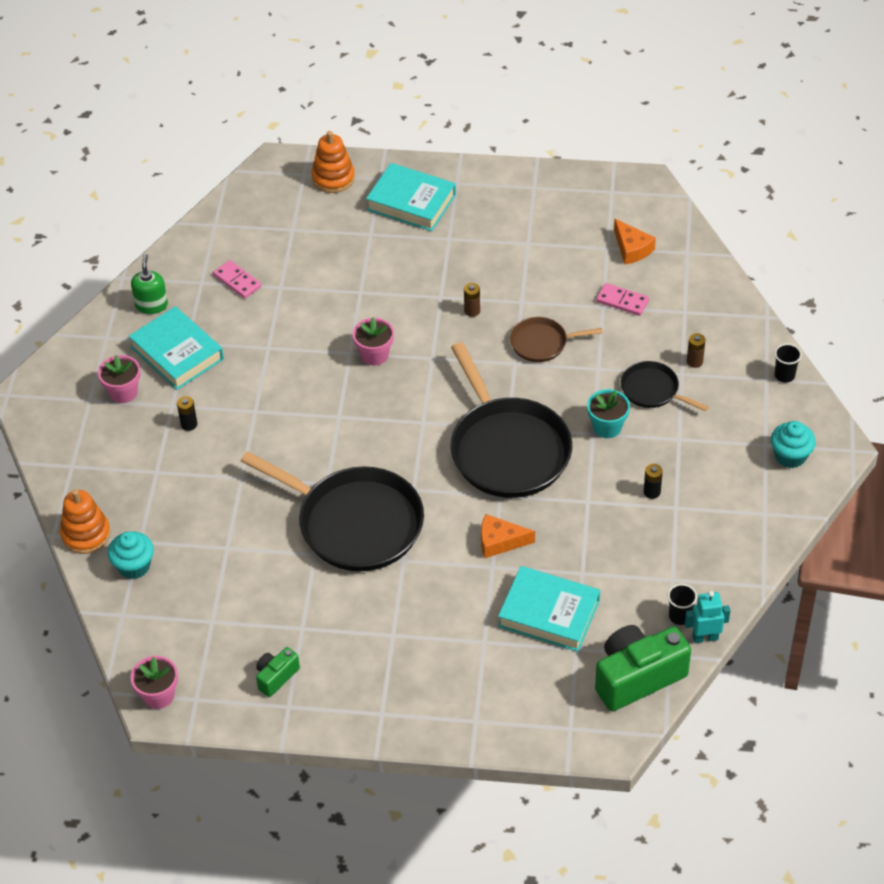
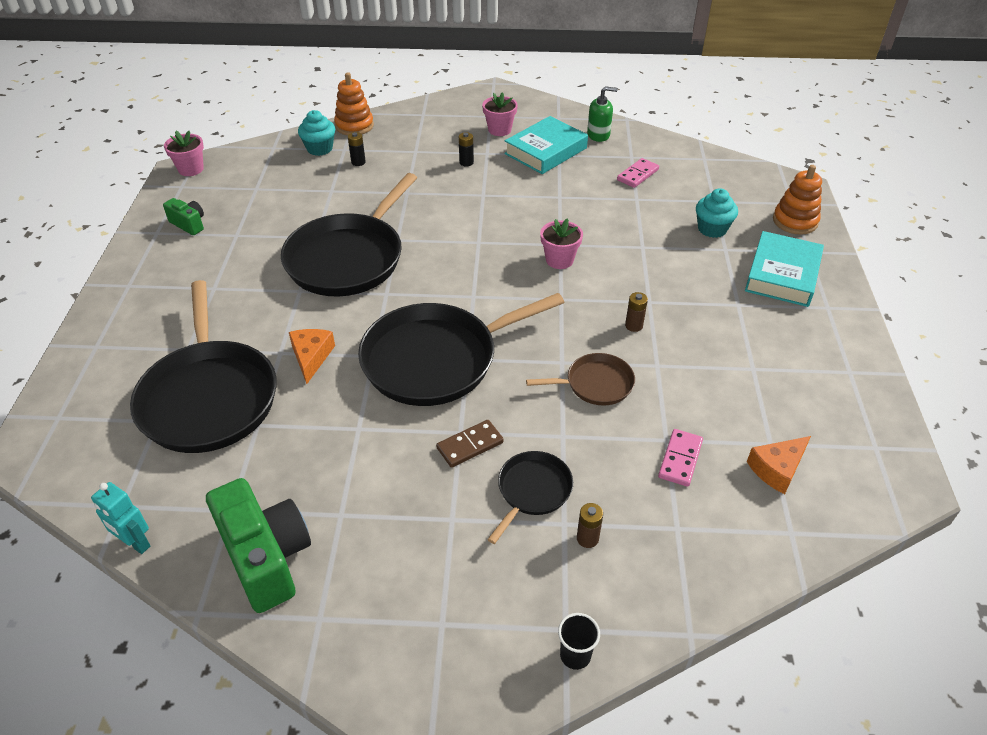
camera: 85 degrees right, 5 degrees down
(542, 343) = (595, 384): brown pan -> brown pan turned 90 degrees clockwise
(549, 613) = (209, 397): turquoise book -> black pan
(607, 427) = (470, 445): turquoise flower pot -> brown domino
(637, 677) = (101, 475): green camera -> green camera (266, 557)
(652, 492) = (367, 489): black battery -> black battery (358, 162)
(680, 616) = (174, 517): black cup -> none
(705, 637) = (135, 543): turquoise robot -> turquoise robot turned 135 degrees clockwise
(790, 456) = (420, 657): turquoise cupcake -> turquoise cupcake (712, 229)

